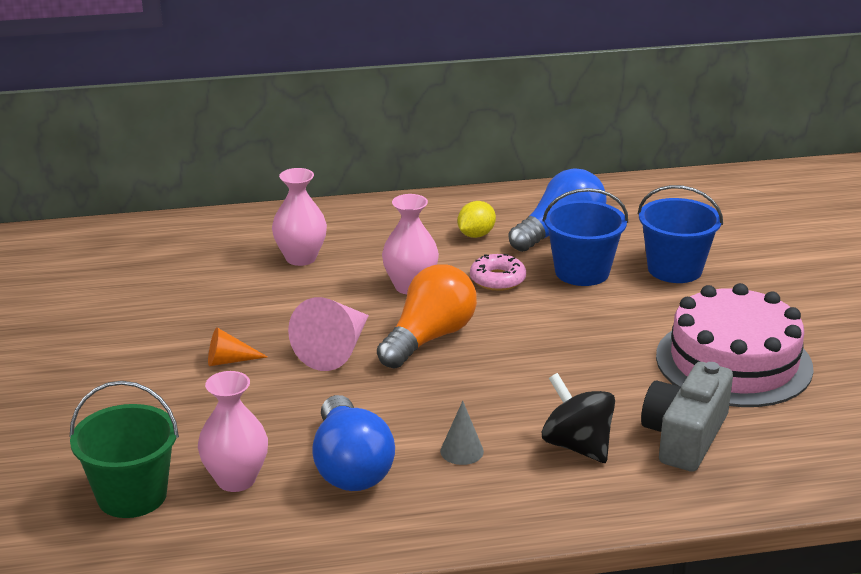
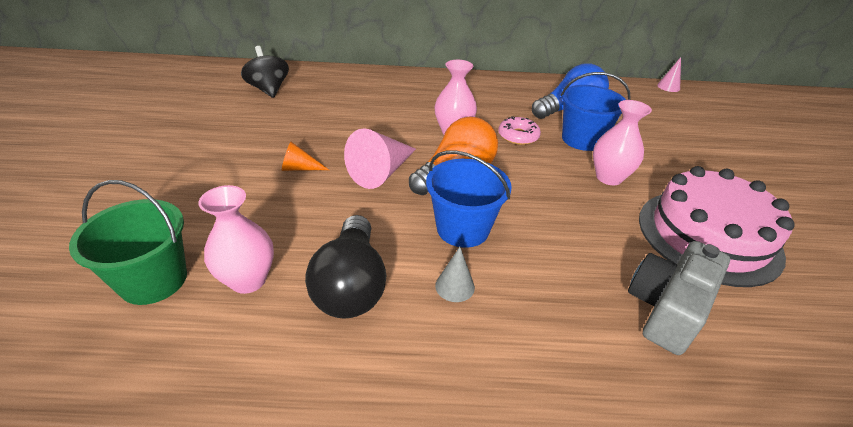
camera: 10 degrees right, 10 degrees up
(301, 258) = (384, 102): pink vase -> pink vase (609, 177)
(350, 466) = (351, 284): blue light bulb -> black light bulb
(476, 235) = (509, 103): yellow lemon -> none
(577, 446) = (562, 300): black spinning top -> black spinning top (269, 89)
(674, 269) = (654, 147): blue bucket -> blue bucket (463, 229)
(696, 178) = (668, 87): none -> pink cone

